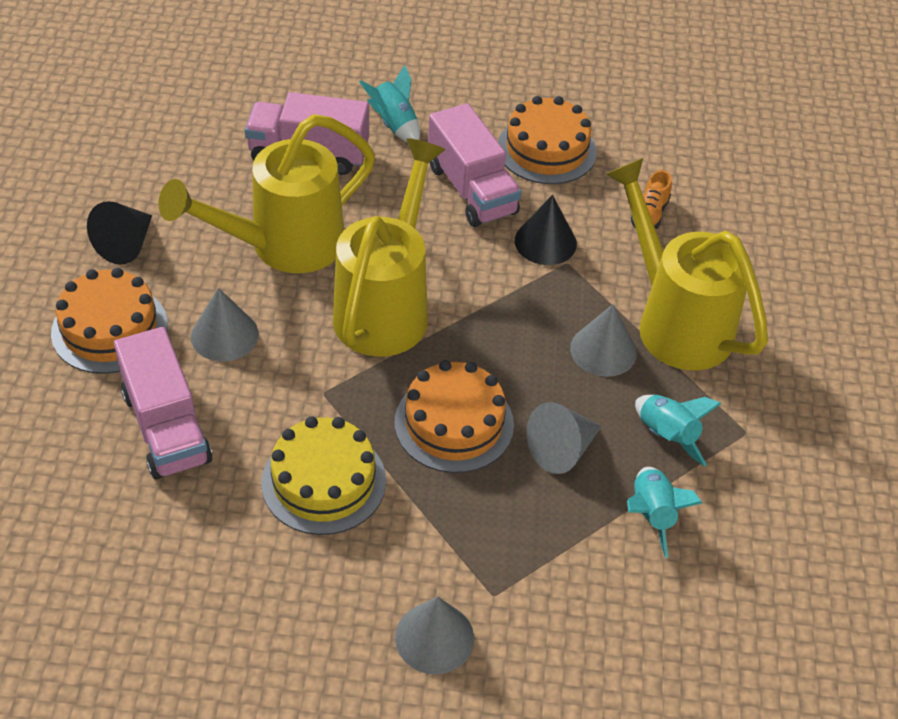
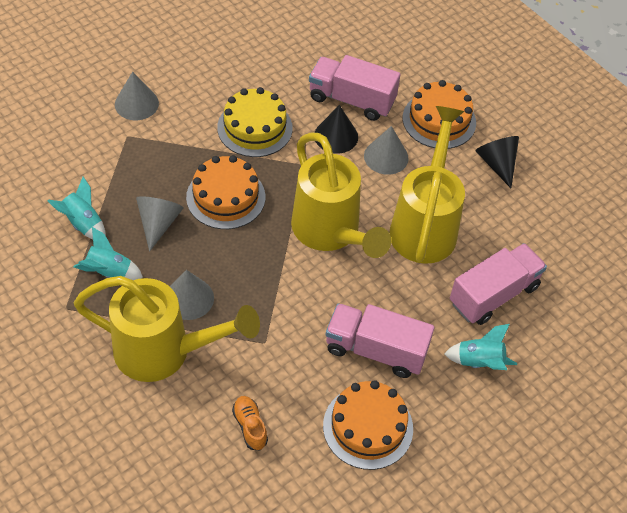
camera: 135 degrees right, 5 degrees up
(545, 242) = (292, 347): black cone -> black cone (336, 136)

